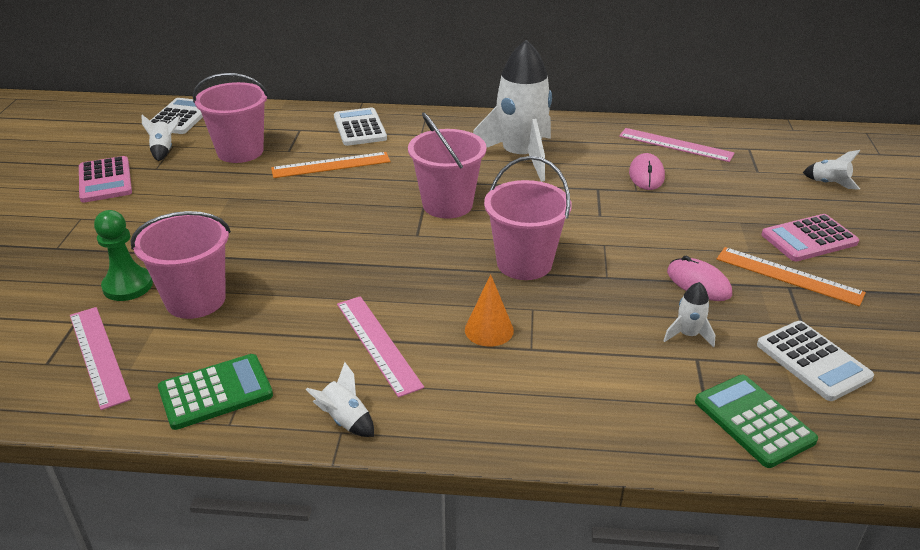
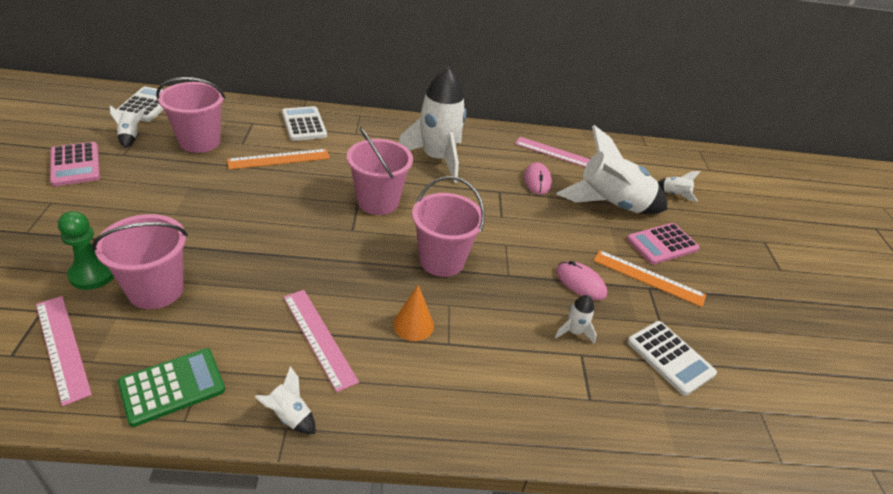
camera: 10 degrees left, 5 degrees up
(742, 198) = (610, 204): none -> white rocket
(753, 421) = (627, 415): green calculator -> none

